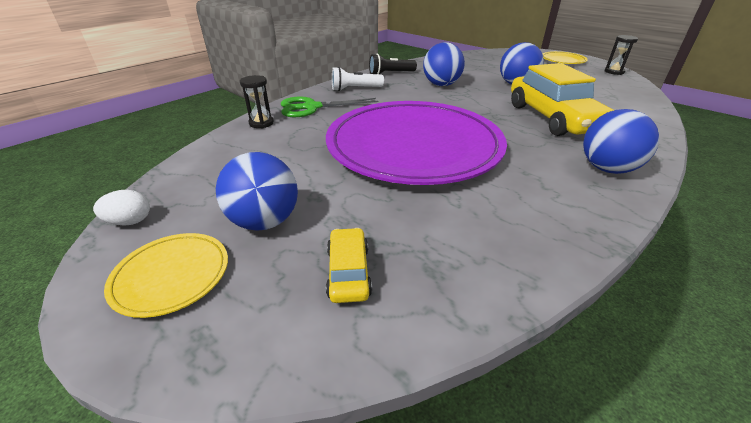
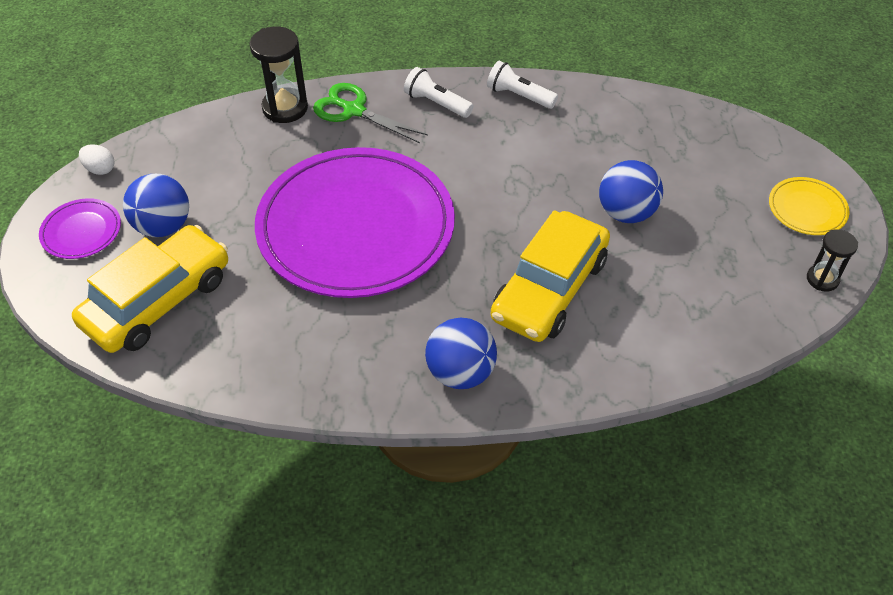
camera: 45 degrees right, 15 degrees up
(171, 276) = (81, 231): yellow plate -> purple plate
(261, 123) = (285, 108): black hourglass -> black hourglass, size x1.65
(348, 272) = (158, 301): yellow car -> yellow car, size x2.21
(390, 74) = (519, 96): black flashlight -> white flashlight
(441, 85) = (538, 155): blue ball -> none

